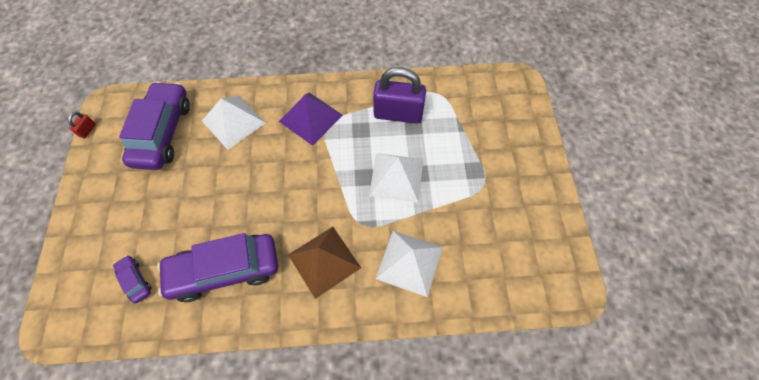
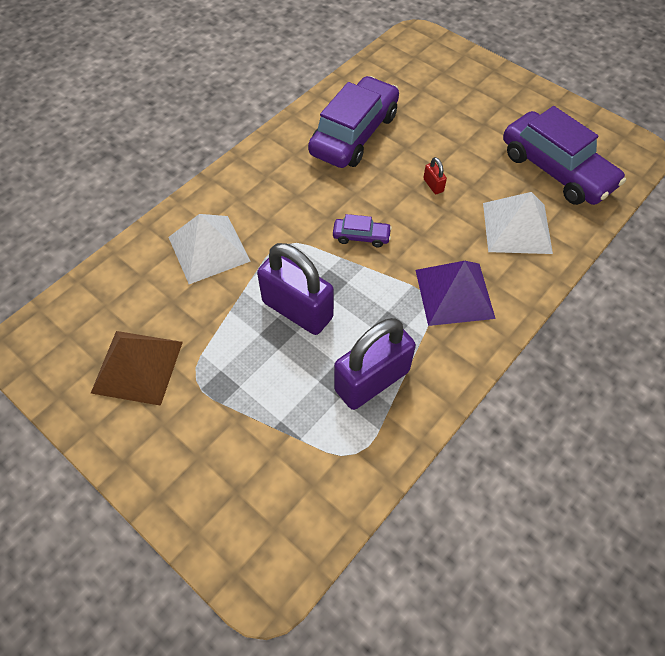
camera: 135 degrees right, 5 degrees down
(87, 130) = (612, 124): red padlock -> red padlock (433, 185)
(135, 280) = (407, 86): purple car -> purple car (361, 236)
(324, 261) = (285, 195): brown pyramid -> brown pyramid (137, 366)
(396, 177) = (297, 310): white pyramid -> purple padlock

